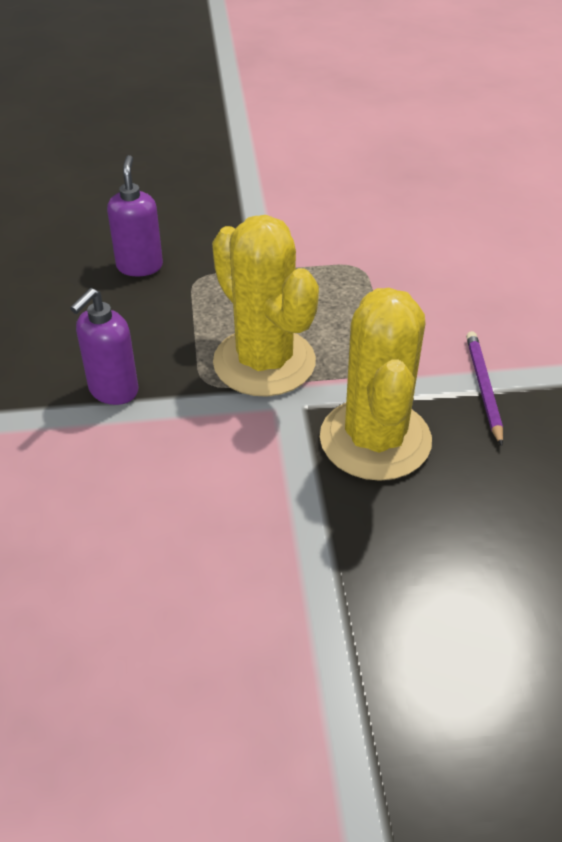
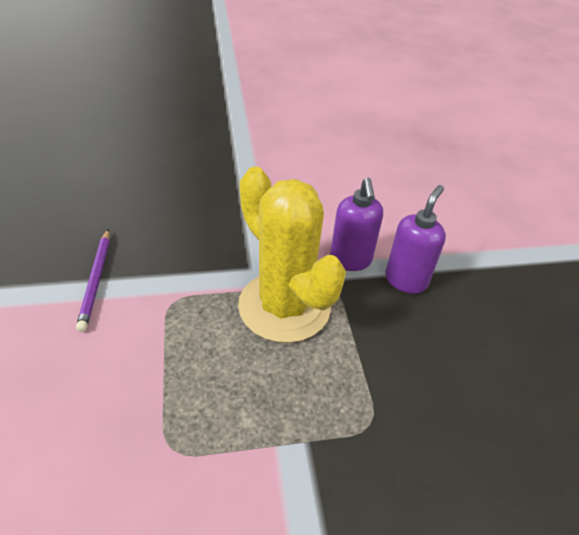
camera: 175 degrees right, 0 degrees up
(140, 266) = (446, 444): purple soap dispenser -> purple soap dispenser (350, 260)
(375, 439) = (199, 240): yellow cactus -> none

